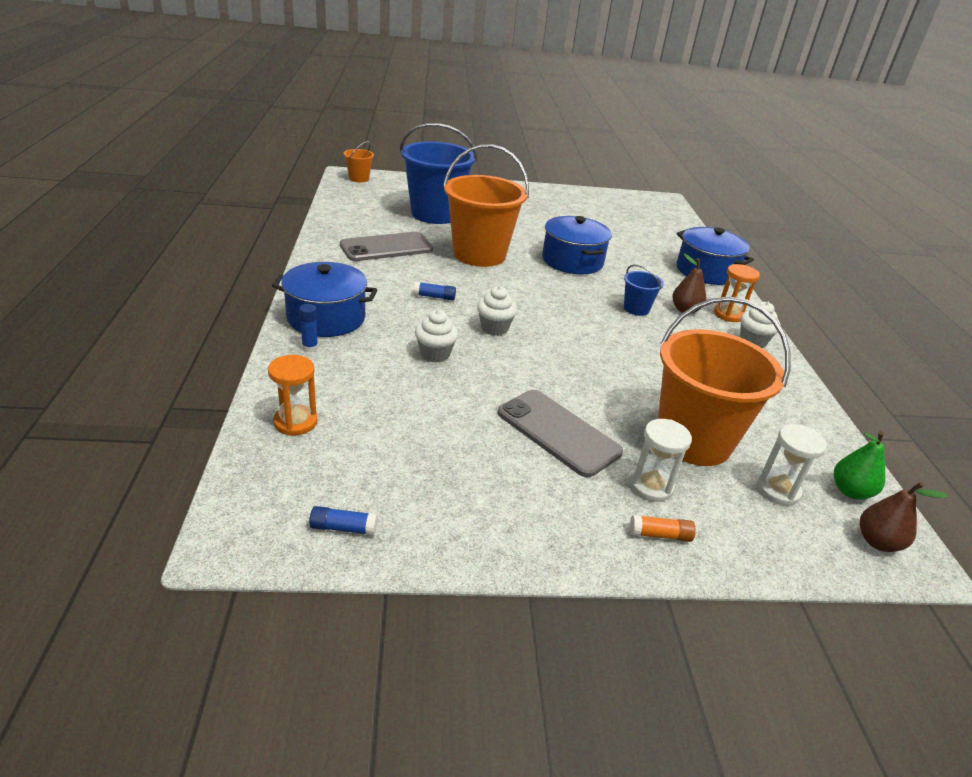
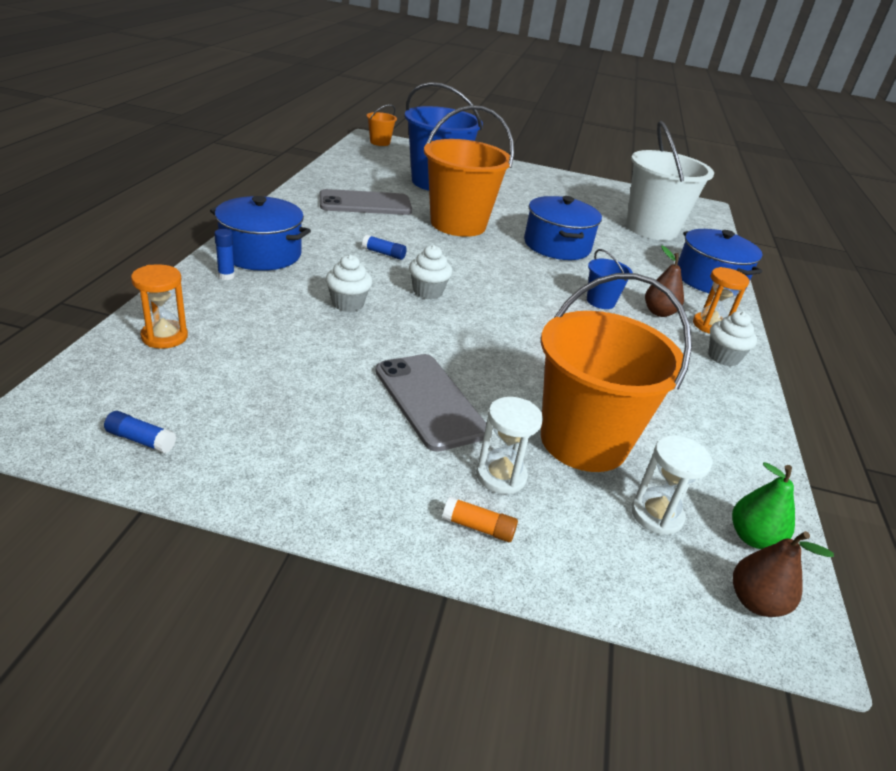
camera: 15 degrees right, 0 degrees up
(637, 230) = (651, 229): none -> white bucket

